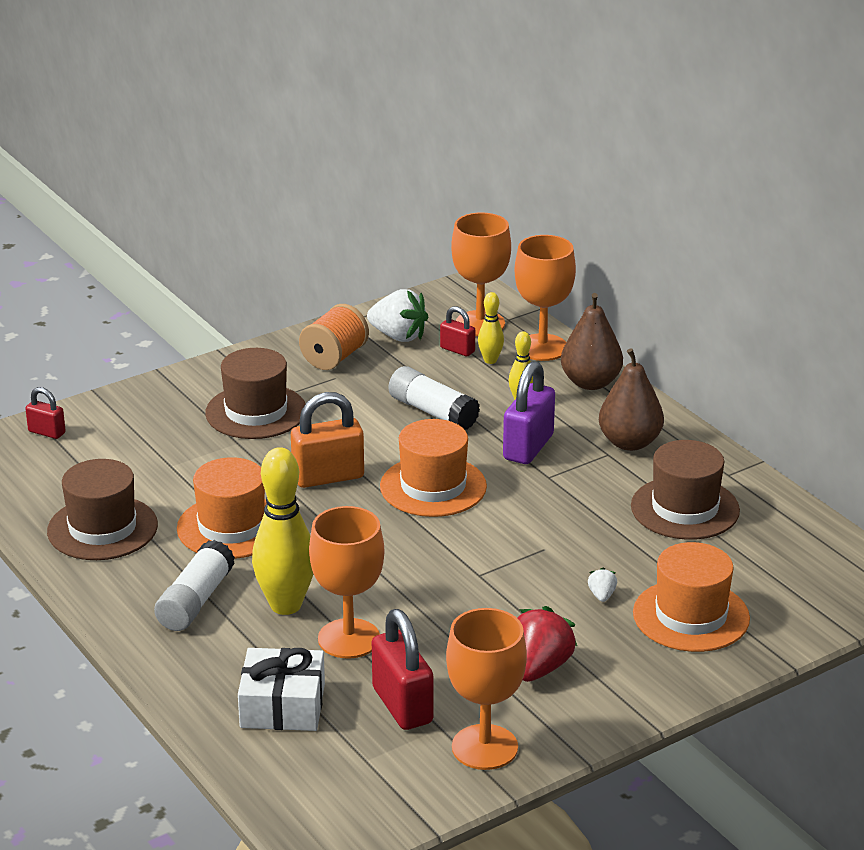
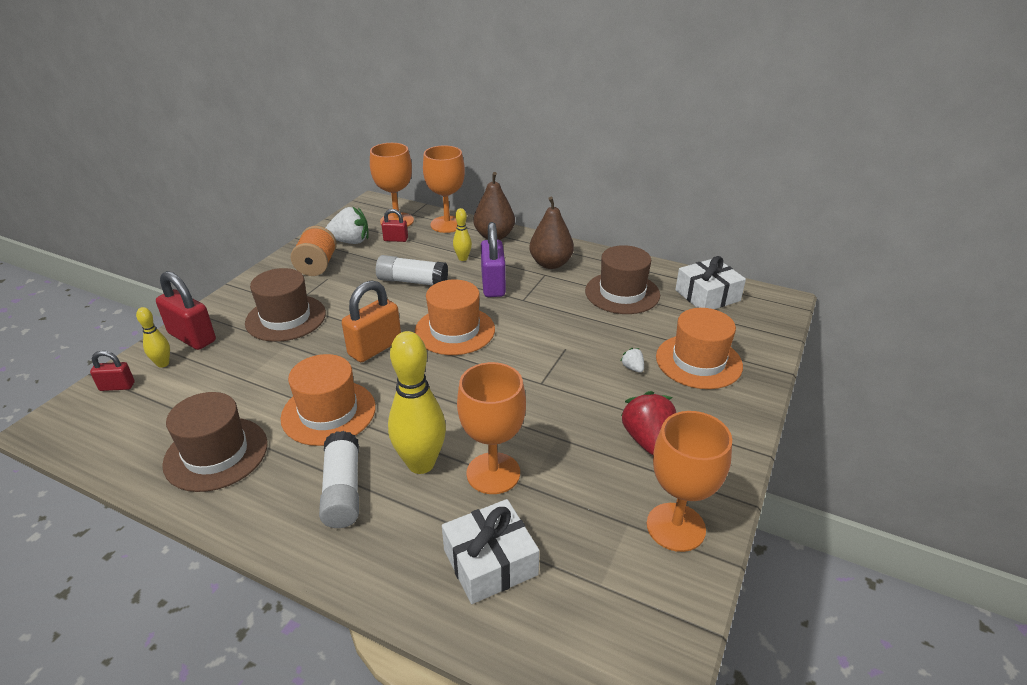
camera: 30 degrees left, 5 degrees up
(402, 705) = (583, 516): red padlock -> red padlock (192, 337)
(490, 360) = (422, 240): yellow bowling pin -> yellow bowling pin (163, 364)
(797, 547) = (707, 295): none -> white gift

